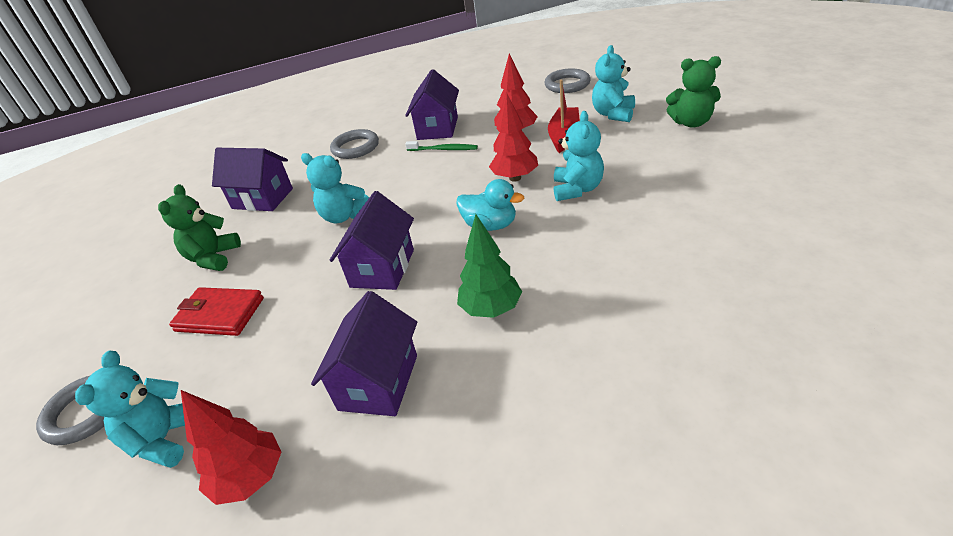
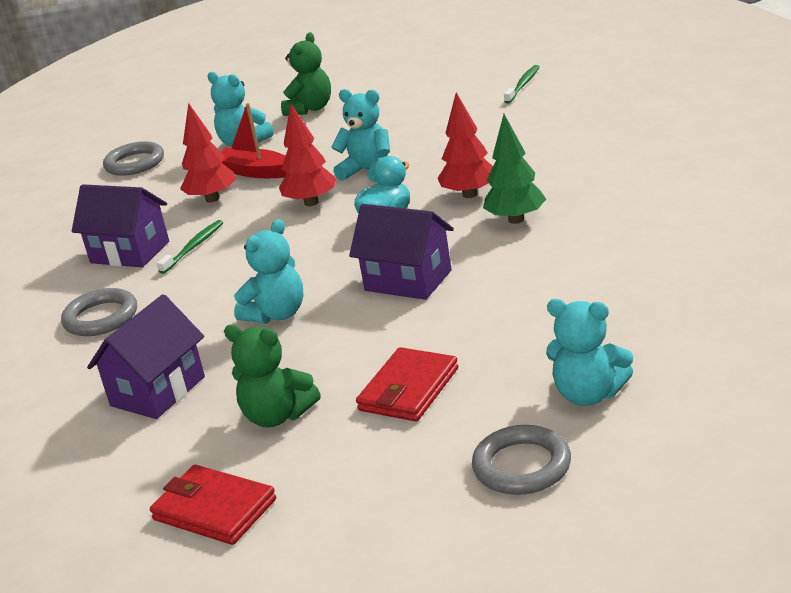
camera: 75 degrees left, 10 degrees down
(125, 264) = (214, 509): none -> red wallet
(250, 478) = (657, 333): red tree -> red tree (470, 194)
(378, 382) = (576, 274): purple house -> none
(822, 234) = (523, 85): none -> green toothbrush

